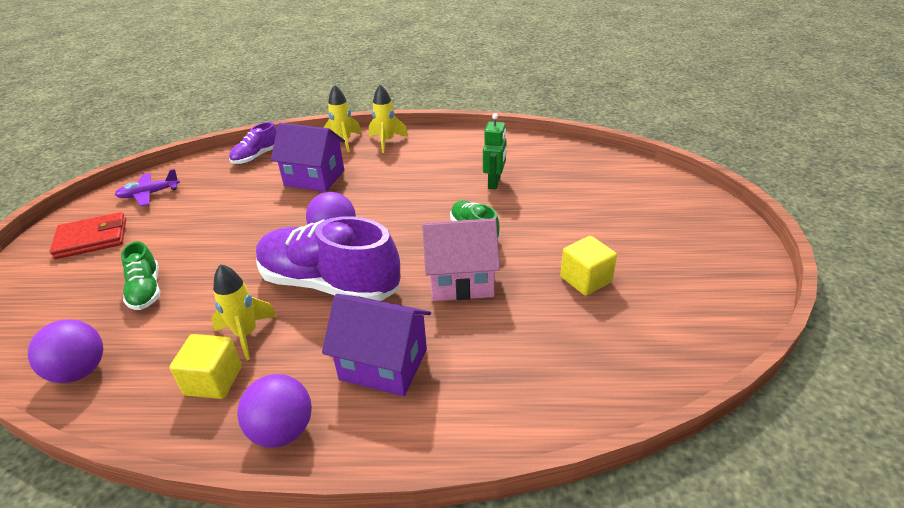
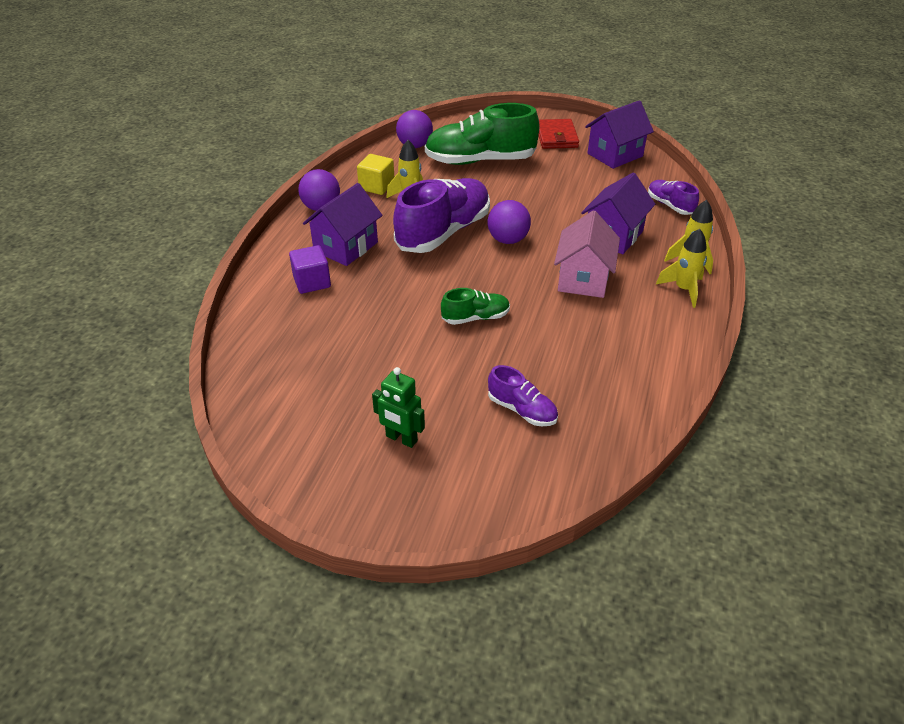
camera: 105 degrees right, 5 degrees up
(146, 290) = (480, 161): green shoe -> green shoe, size x2.03
(149, 194) = (615, 155): purple plane -> purple house
(461, 281) = (409, 295): pink house -> pink house (583, 279)
(473, 372) = (312, 282): none -> purple cube
(494, 183) = (558, 352): green robot -> green robot (401, 439)
(572, 189) = (522, 410): none -> purple shoe
(585, 279) = (368, 367): yellow cube -> none

